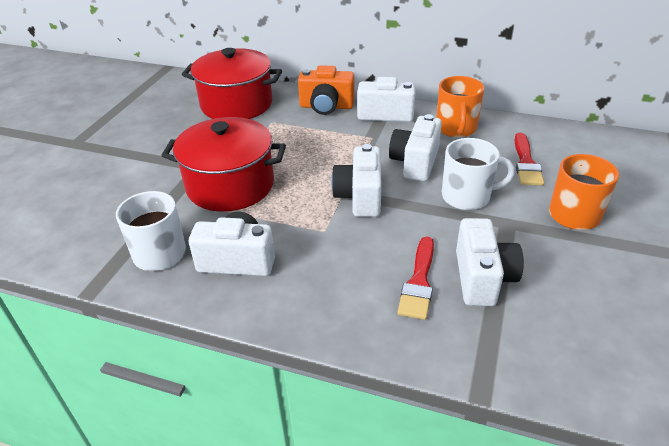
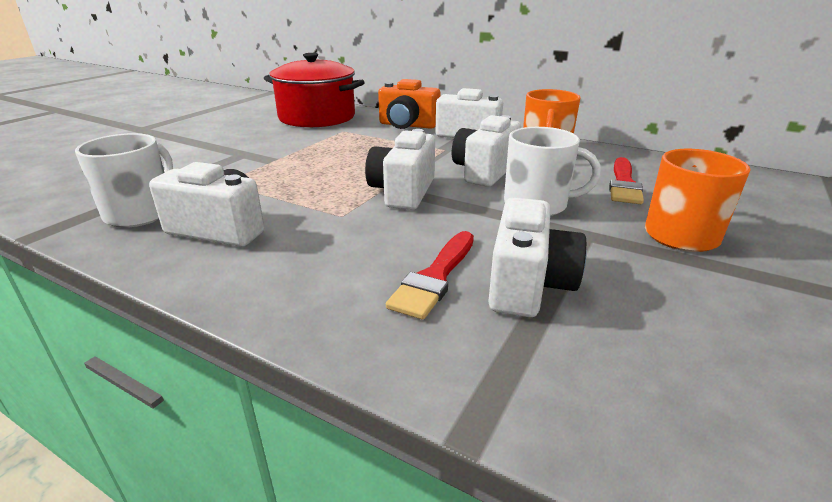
camera: 10 degrees right, 10 degrees down
(230, 185) = (264, 169): red pot -> none

